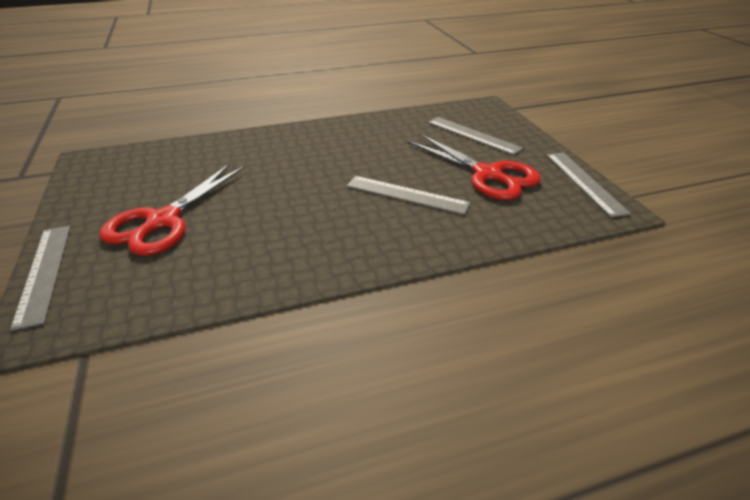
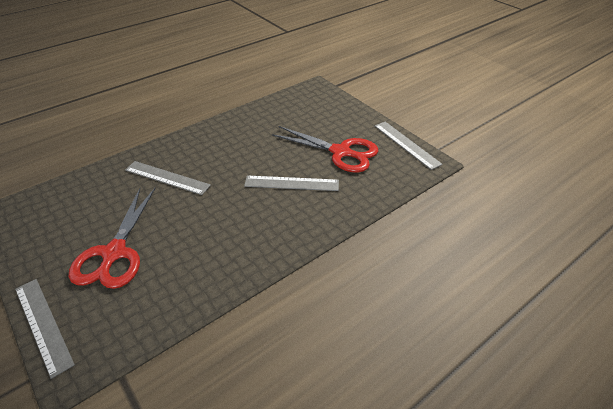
camera: 20 degrees left, 5 degrees up
(473, 135) = (317, 118): grey ruler -> grey ruler (167, 177)

